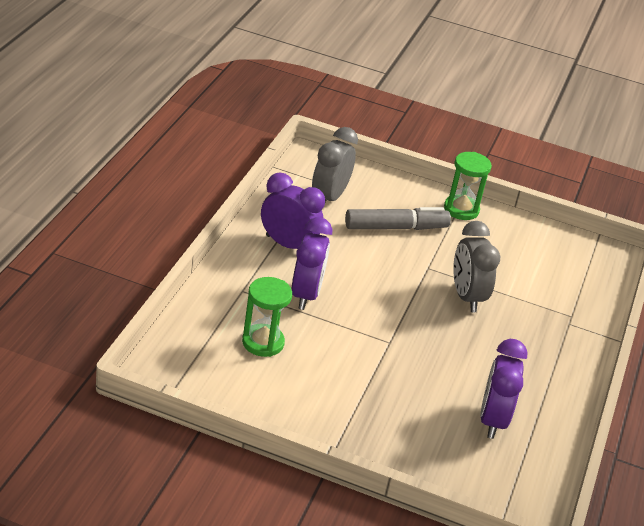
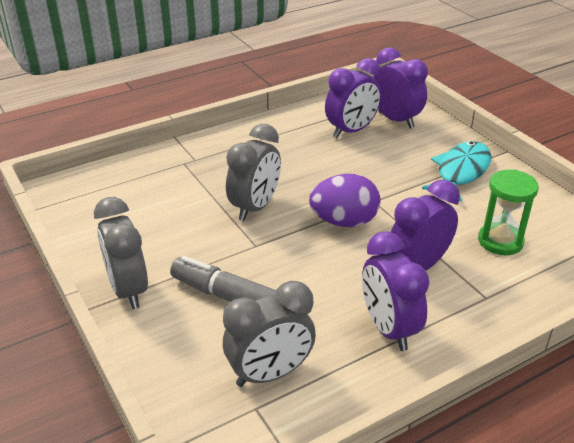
camera: 135 degrees left, 0 degrees up
(349, 409) = (460, 172): none -> turquoise fish
(391, 311) = (344, 221): none -> purple egg
(461, 209) = (128, 290): green hourglass -> grey clock
(470, 459) = (396, 120): none -> purple clock

